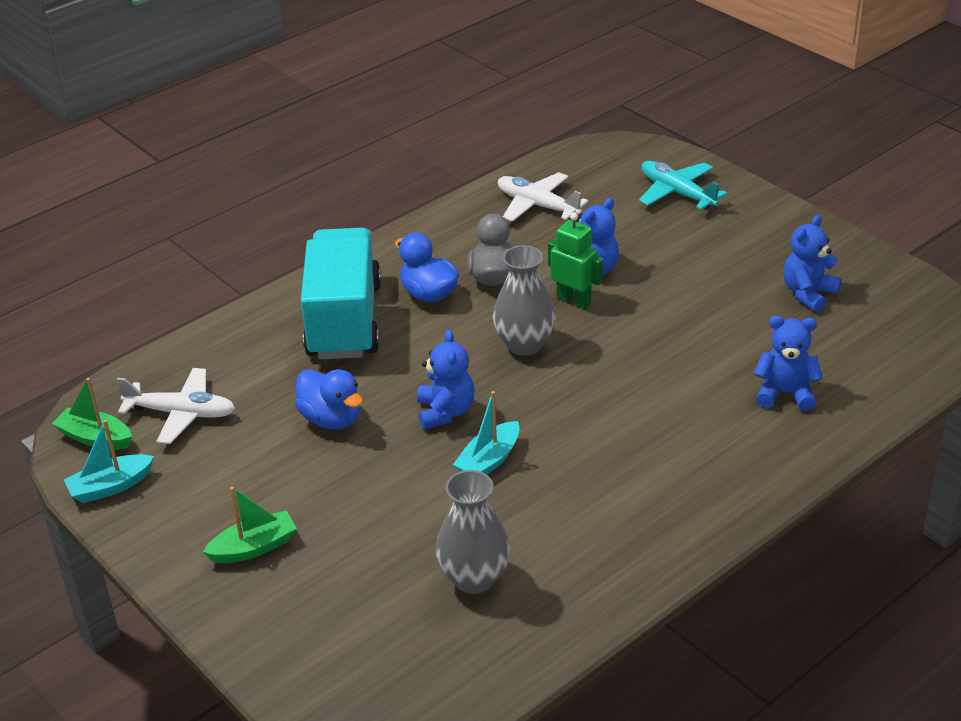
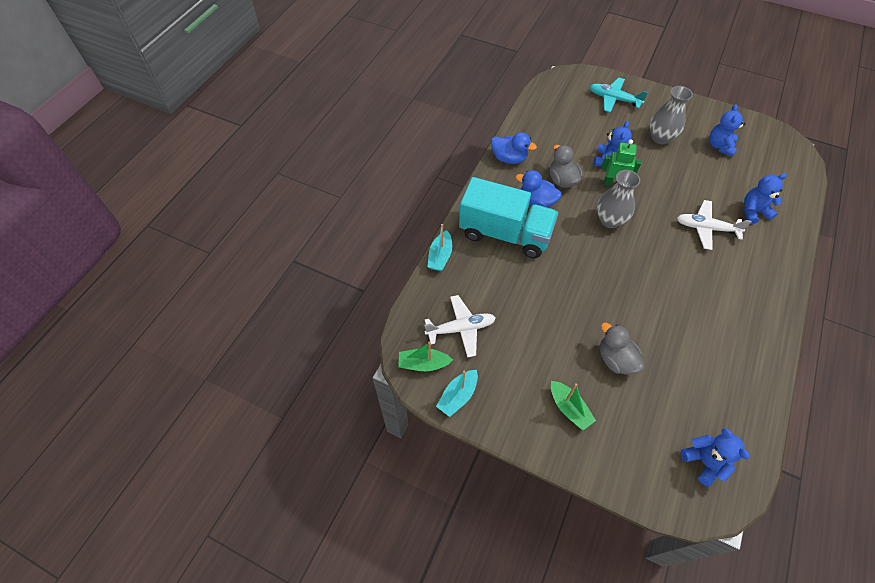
camera: 25 degrees left, 20 degrees up
(254, 547) = (569, 408): green boat -> green boat turned 105 degrees clockwise
(331, 419) = (546, 304): blue duck -> blue duck (509, 158)
(344, 321) = (505, 234): turquoise truck -> turquoise truck turned 135 degrees clockwise
(376, 512) = (615, 359): none -> grey duck
(445, 412) = (602, 278): blue teddy bear -> blue teddy bear (704, 461)
(474, 578) = (695, 384): grey vase -> grey vase (660, 138)
(489, 461) = (647, 303): turquoise boat -> turquoise boat (440, 256)
(537, 205) = (550, 126): white plane -> white plane (706, 228)

